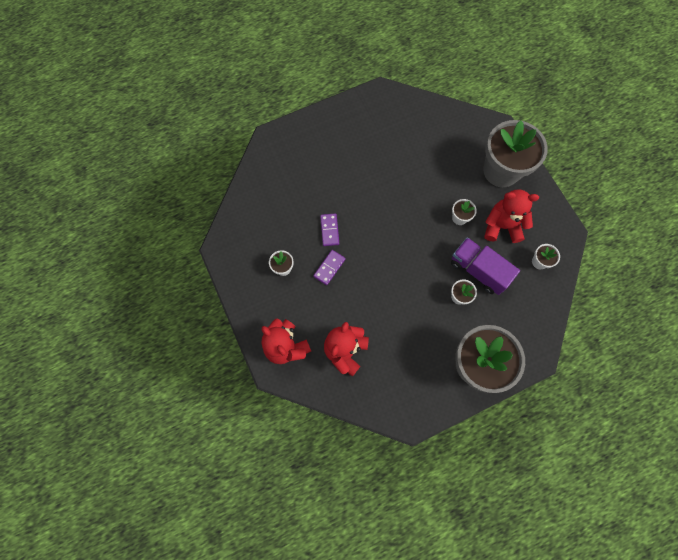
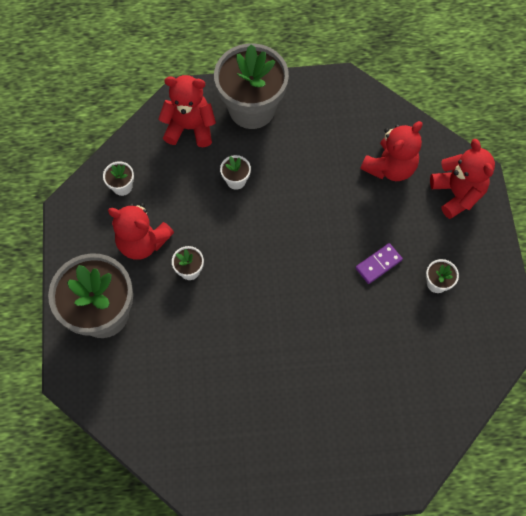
camera: 160 degrees left, 5 degrees down
(329, 230) = (362, 311): purple domino -> none
(478, 270) = (199, 201): purple truck -> none
(515, 329) = (190, 127): none -> red teddy bear

